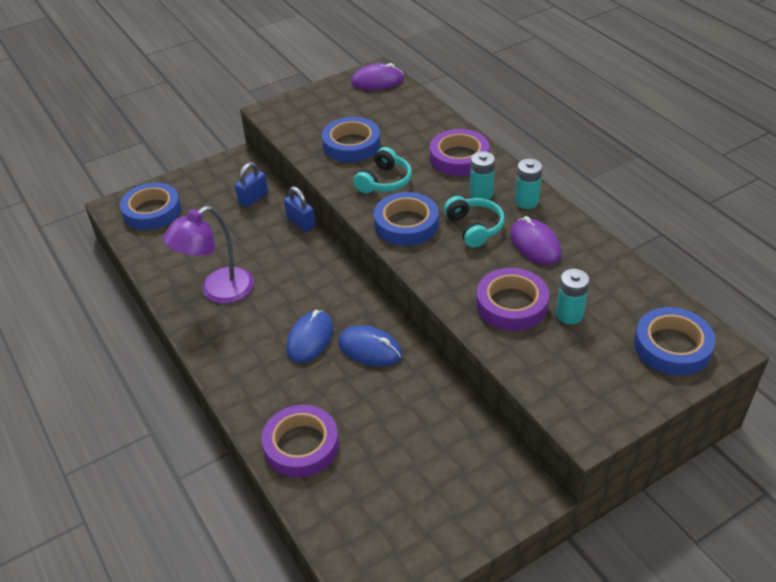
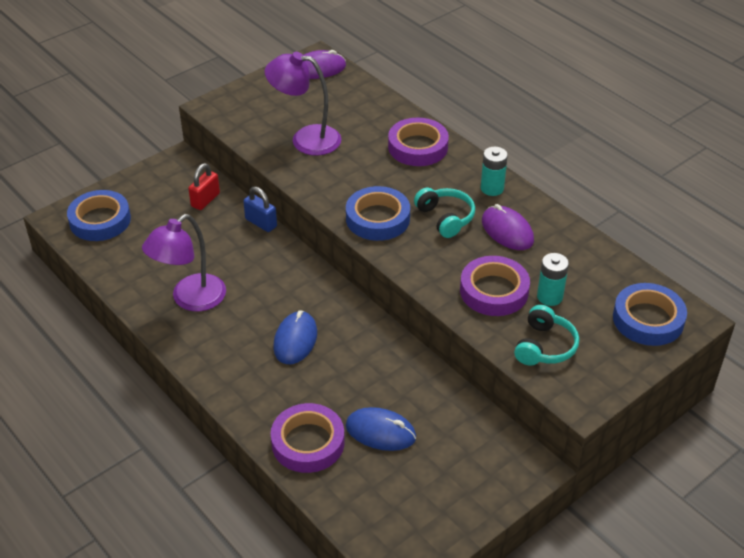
camera: 10 degrees left, 0 degrees up
(253, 198) = (205, 200): blue padlock -> red padlock
(351, 145) = (305, 139): blue tape -> purple lamp
(370, 349) = (357, 345): blue mouse -> blue mouse (380, 432)
(384, 181) = (347, 176): turquoise headphones -> turquoise headphones (544, 346)
(481, 194) = (446, 183): turquoise battery -> none

